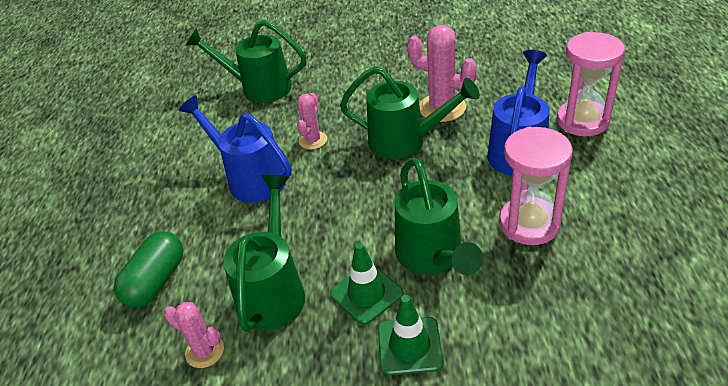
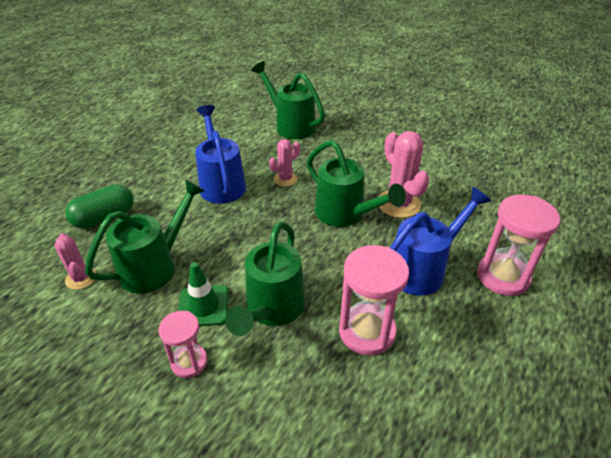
camera: 30 degrees right, 0 degrees up
(409, 346) = (189, 362): green traffic cone -> pink hourglass

